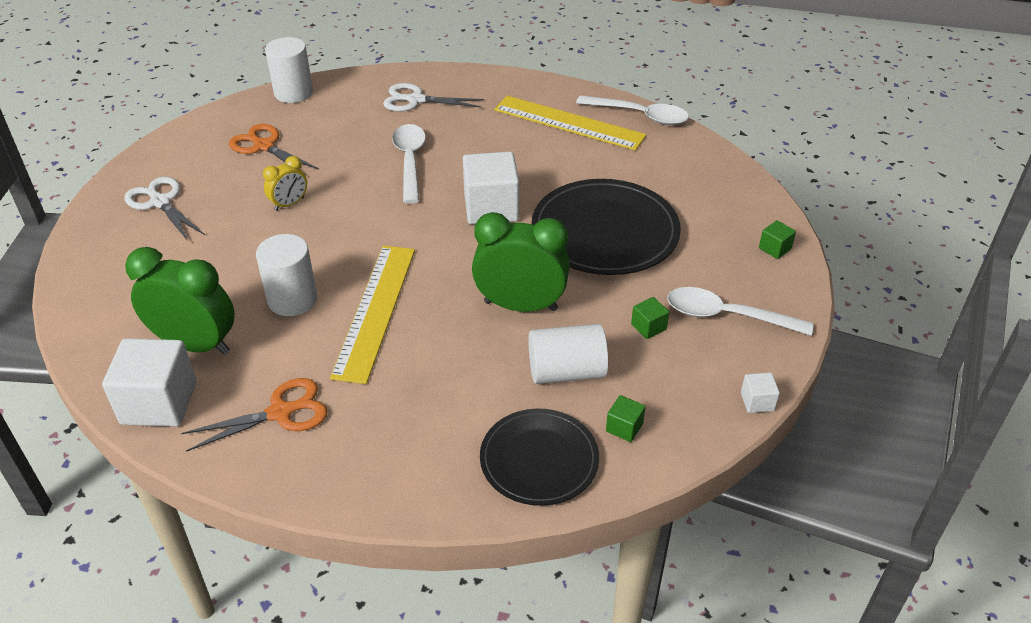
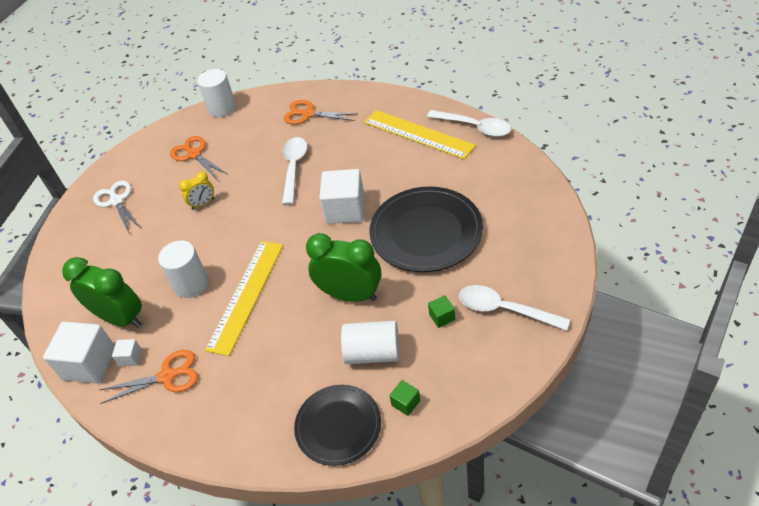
camera: 15 degrees right, 5 degrees up
(416, 100) = (308, 114): white scissors -> orange scissors
(757, 401) = (511, 386): white cube -> white cube (130, 358)
(775, 248) = (555, 250): green cube -> none

